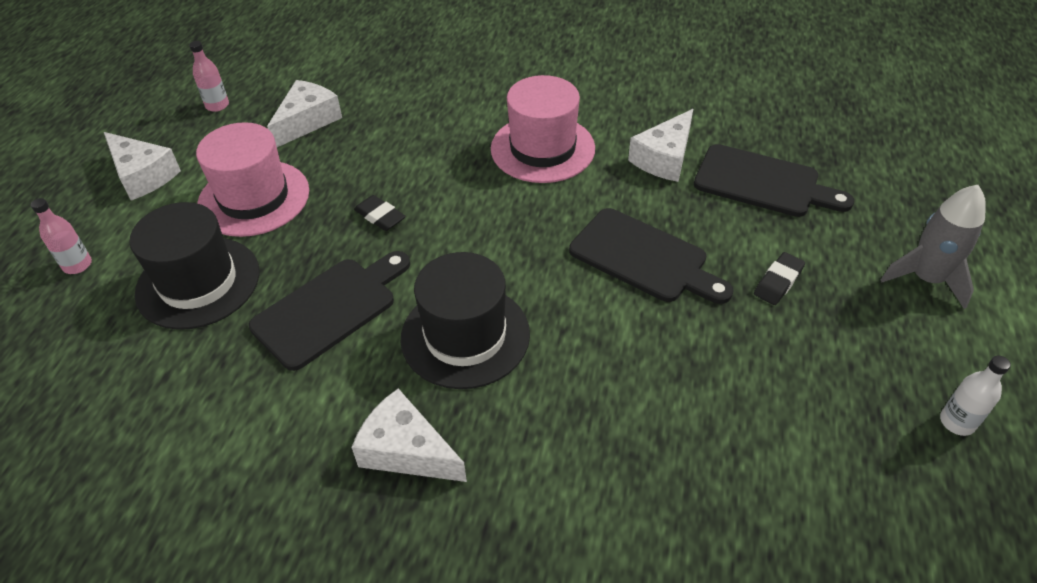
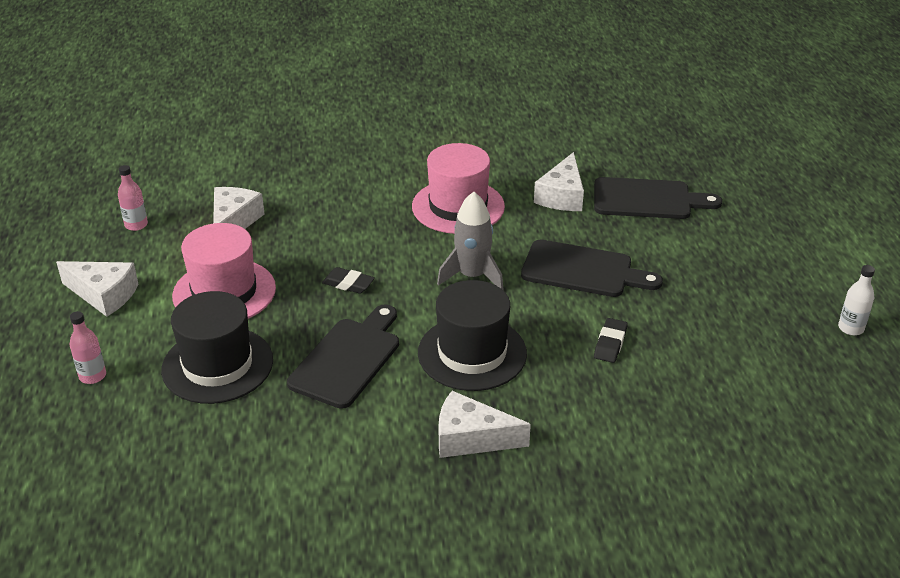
camera: 20 degrees left, 10 degrees down
(778, 282) = (691, 266): black eraser -> black eraser (610, 343)
(926, 279) = (794, 242): grey rocket -> grey rocket (472, 276)

